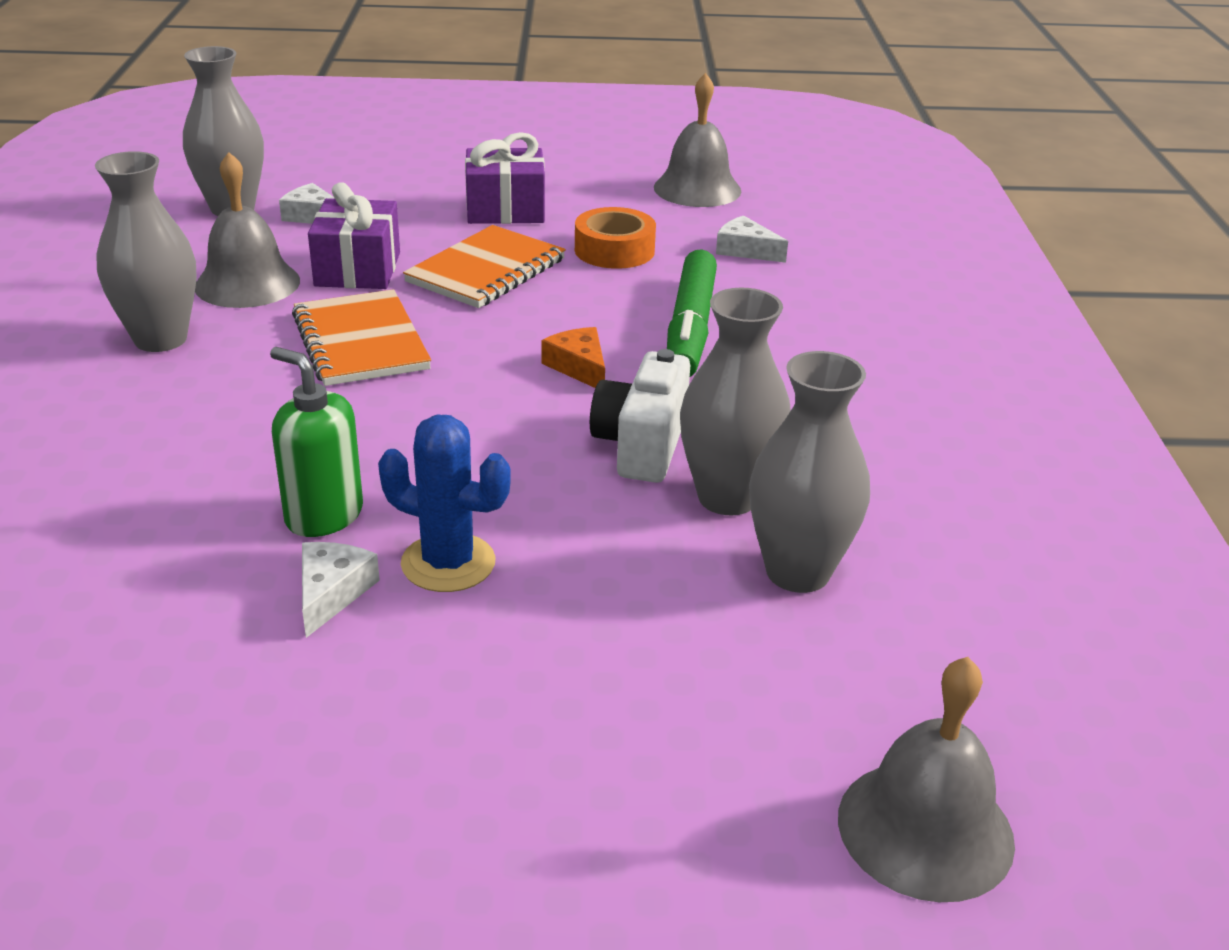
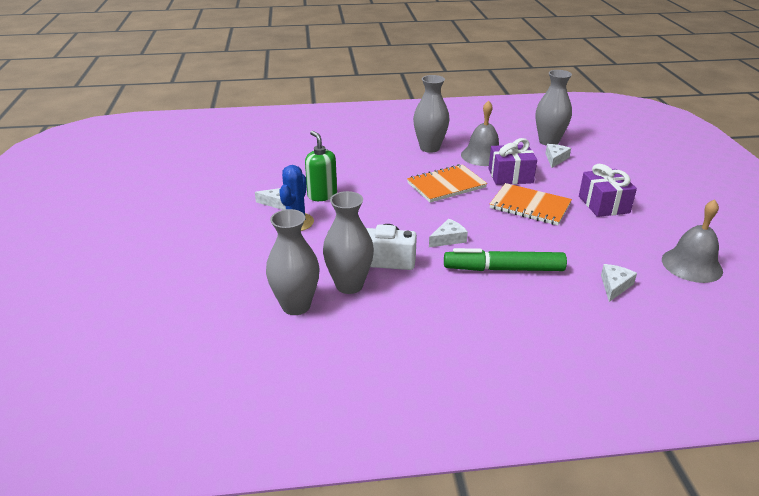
camera: 85 degrees right, 0 degrees up
(323, 515) = (322, 195): green soap dispenser -> green soap dispenser turned 60 degrees counterclockwise
(579, 367) = (448, 239): orange cheese -> white cheese
(614, 250) = (579, 240): orange tape -> none
(925, 829) = (143, 336): grey bell -> none

